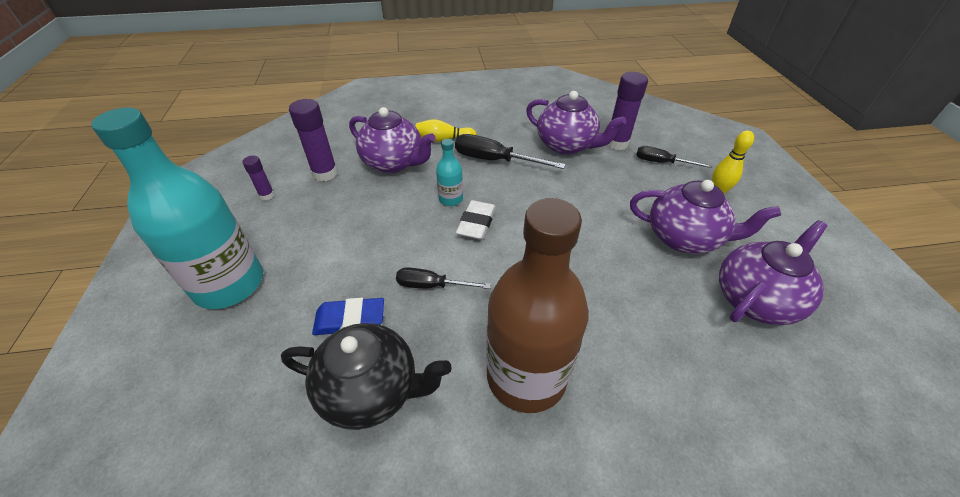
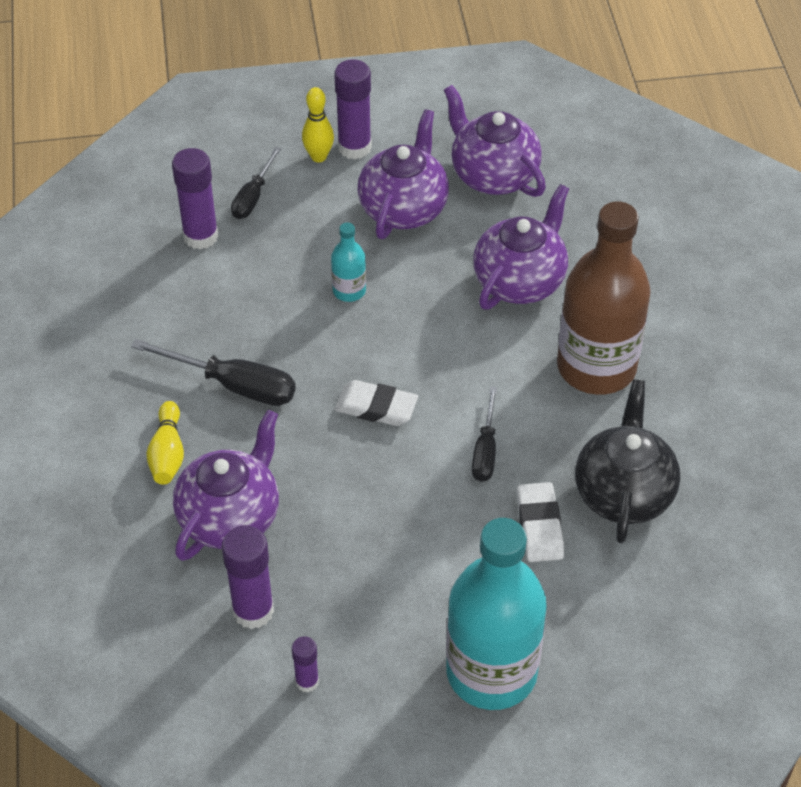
camera: 90 degrees left, 5 degrees up
(350, 320) = (539, 526): blue eraser -> white eraser
(451, 199) = (324, 438): turquoise bottle -> turquoise bottle (349, 291)
(495, 160) = (233, 385): black screwdriver -> black screwdriver turned 90 degrees counterclockwise
(566, 145) = (201, 295): purple teapot -> purple teapot (520, 281)
(739, 210) = (354, 147): none -> purple glue stick

